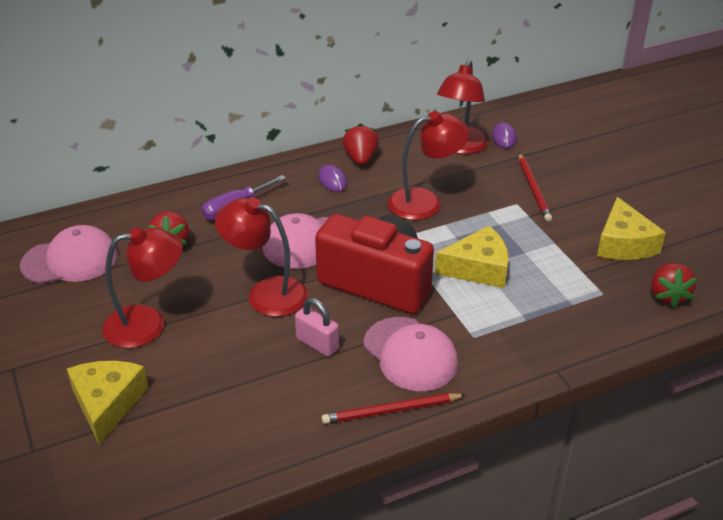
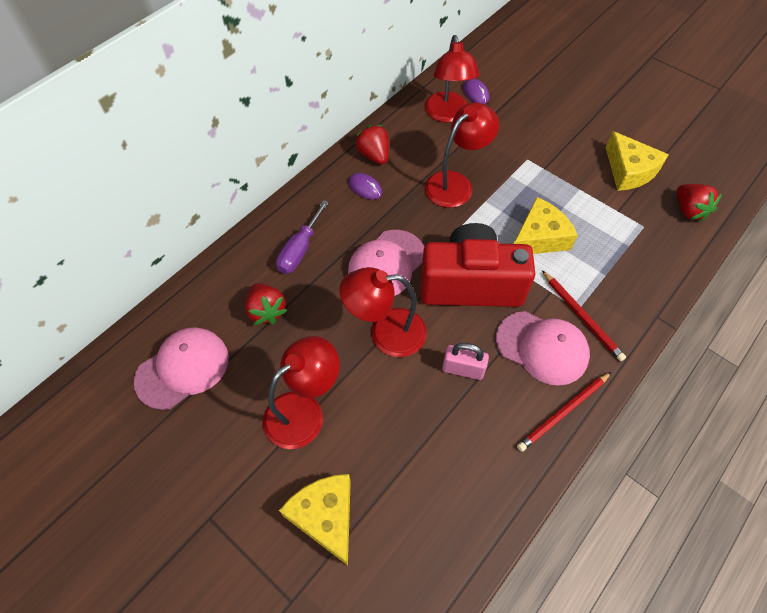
camera: 25 degrees left, 20 degrees up
(533, 189) = (531, 139): red pencil -> red pencil (582, 317)

